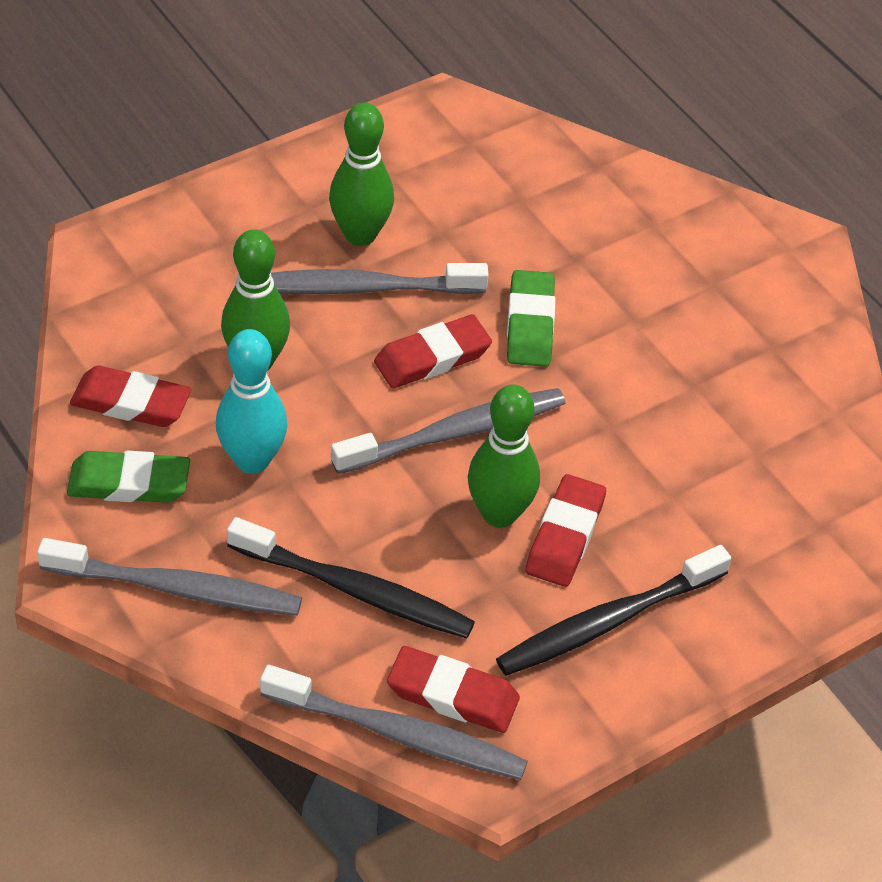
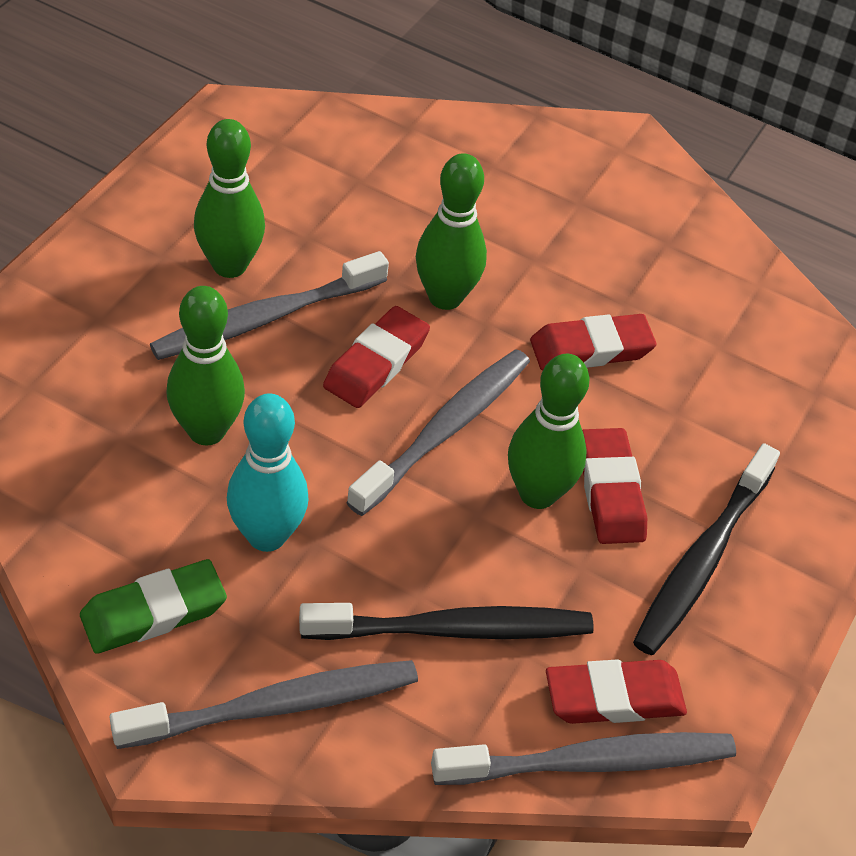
camera: 30 degrees left, 0 degrees up
(131, 403) = (102, 524): red eraser -> red eraser (591, 349)
(530, 324) = (445, 297): green eraser -> green bowling pin

